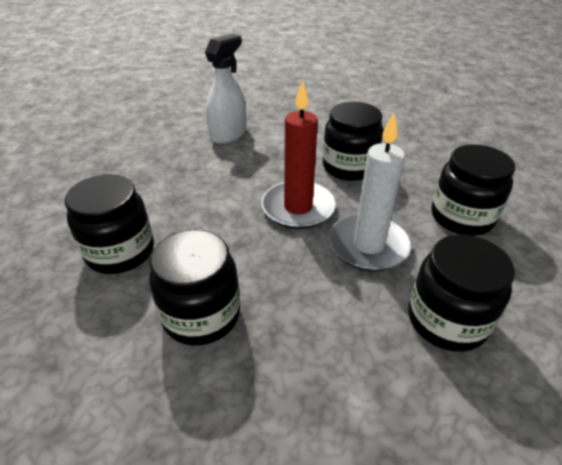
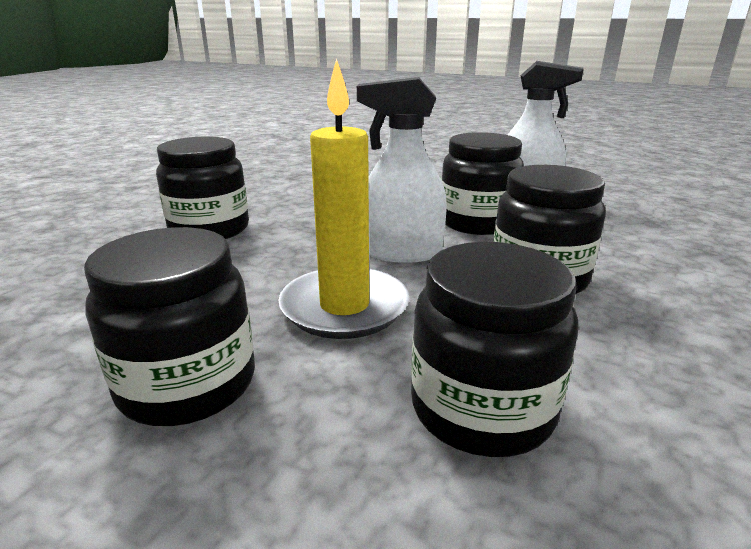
camera: 75 degrees right, 15 degrees down
(120, 252) = (287, 191): black jar -> black jar (477, 222)
(298, 208) = (401, 252): red candle -> white spray bottle
(368, 245) = (344, 307): white candle -> yellow candle

